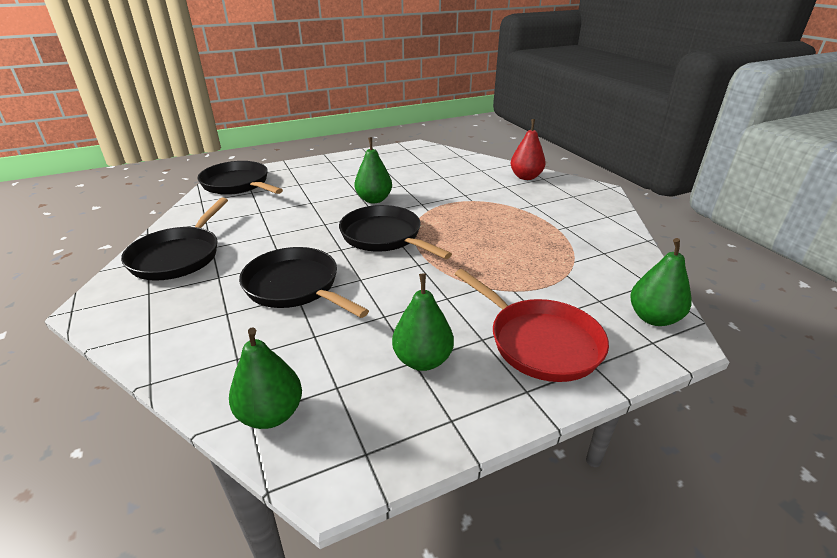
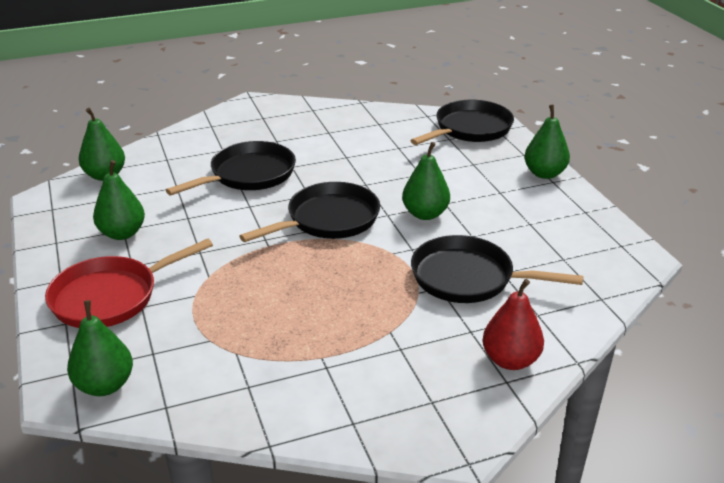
camera: 95 degrees right, 0 degrees up
(179, 256) = (316, 120): black pan -> black pan (469, 278)
(319, 163) = (544, 173): none -> green pear

